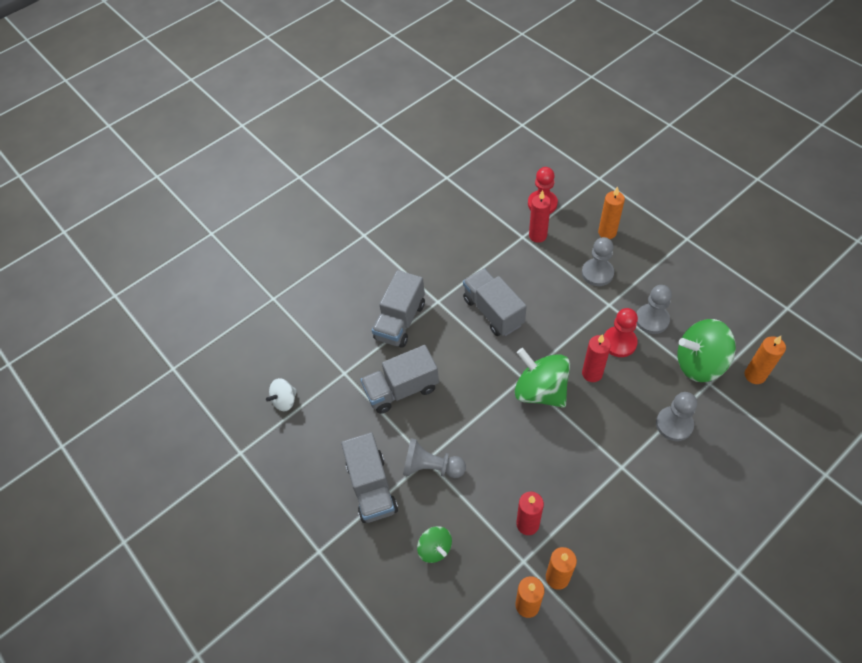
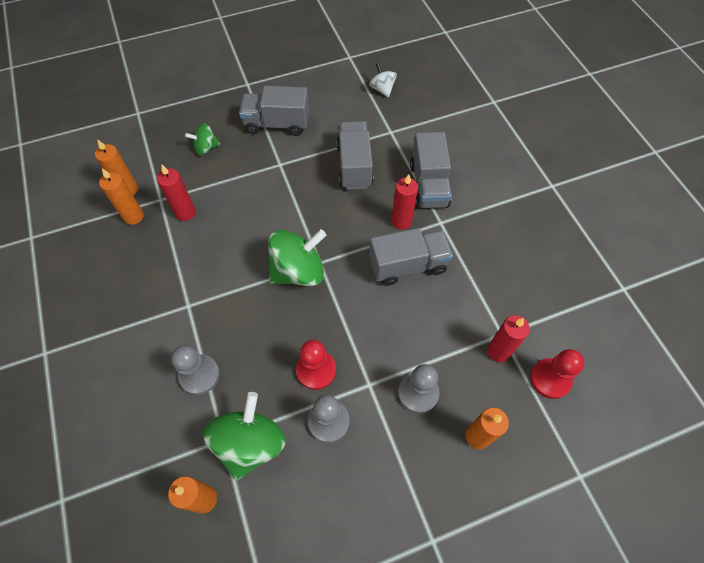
camera: 105 degrees right, 5 degrees up
(400, 321) = (429, 185): grey truck -> grey truck turned 135 degrees counterclockwise
(431, 467) = (271, 165): grey pawn -> none
(592, 373) = (293, 325): red candle -> red candle (401, 221)

